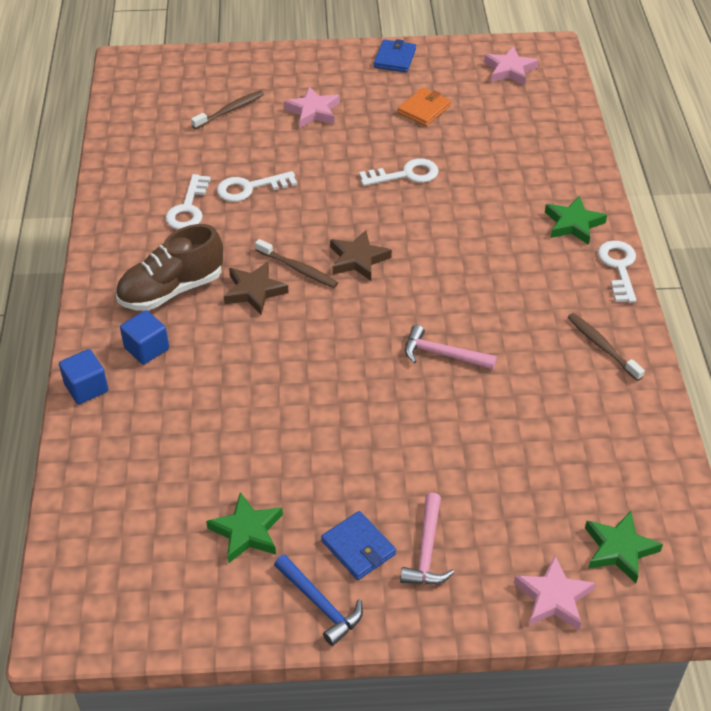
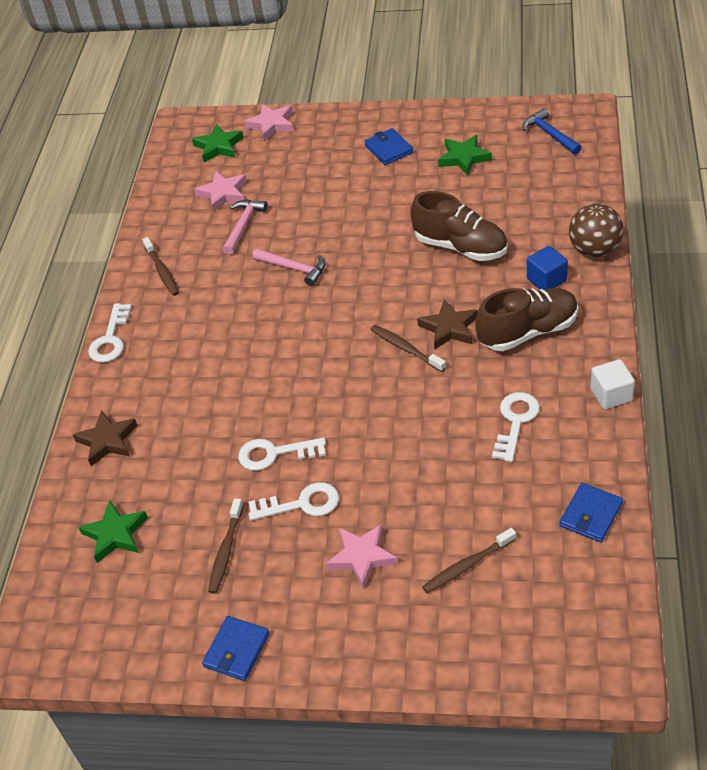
camera: 165 degrees left, 0 degrees up
(86, 388) = (594, 250): blue cube -> brown ball
(96, 234) = (611, 395): none -> white cube
(130, 145) = (591, 514): none -> blue wallet
(246, 388) = (460, 247): none -> brown shoe
(249, 188) = (448, 444): white key -> white key (302, 504)
(320, 604) = (418, 122): blue hammer -> blue hammer (550, 134)
(358, 259) = (347, 356): brown star -> brown star (107, 441)
(424, 109) = (226, 551): orange wallet -> brown toothbrush
(427, 550) = (343, 147): pink hammer -> pink hammer (243, 226)
(510, 70) = (95, 615): pink star -> pink star (223, 194)
(573, 224) = (128, 385): green star -> green star (115, 534)

